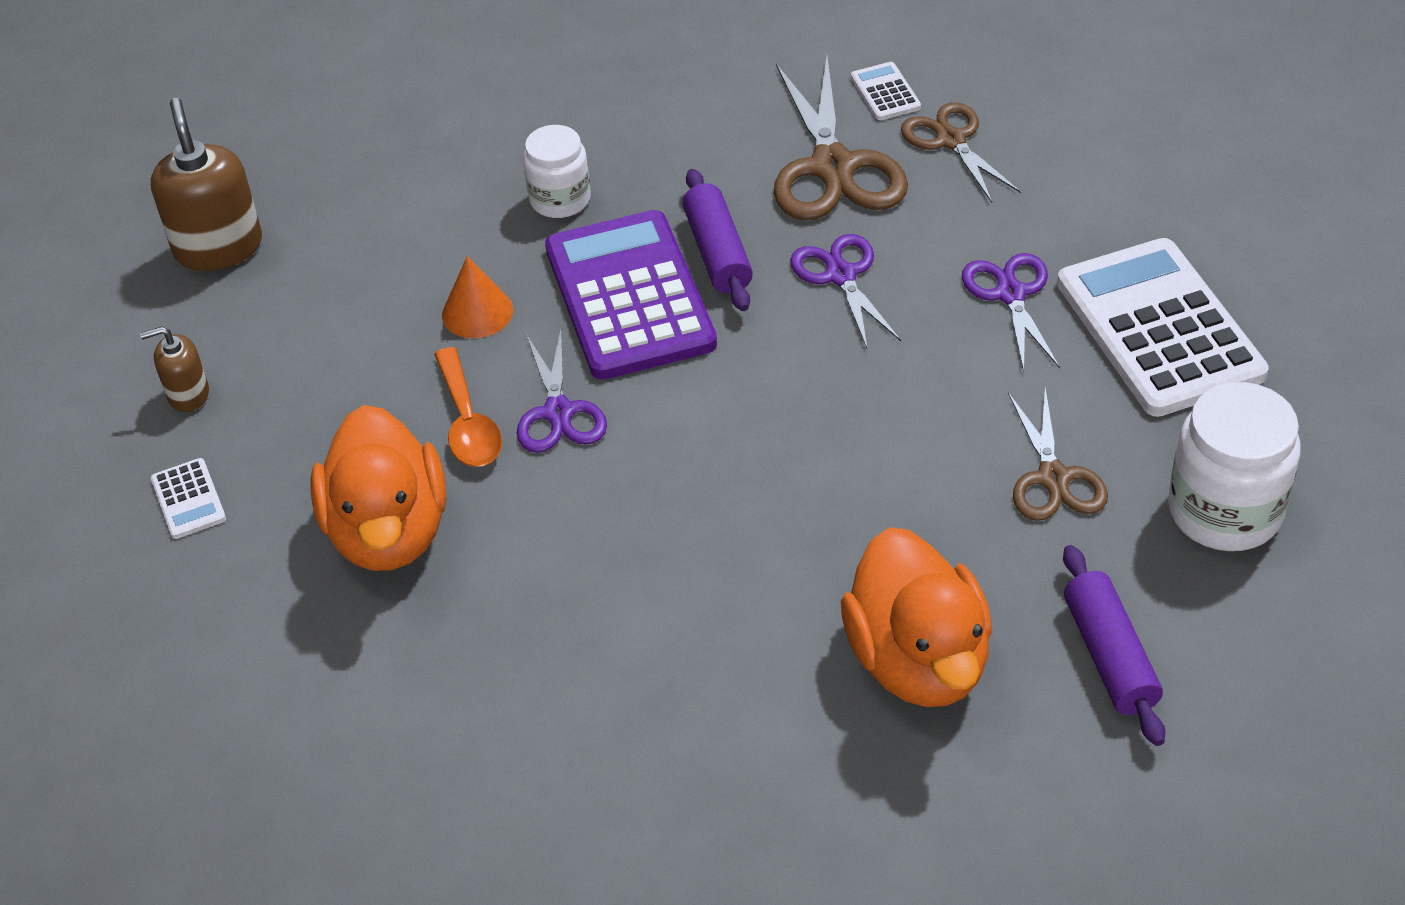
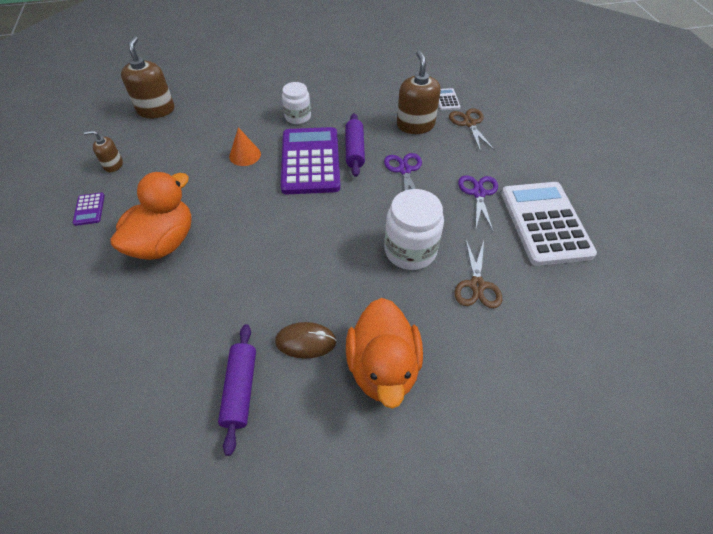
camera: 10 degrees right, 5 degrees up
(188, 499) = (89, 209): white calculator -> purple calculator
(389, 531) = (164, 242): orange duck -> orange duck turned 150 degrees counterclockwise
(468, 422) = (220, 201): orange spoon -> none
(558, 412) = (260, 204): purple scissors -> none
(757, 649) = (305, 341): none -> brown mouse
(833, 167) = (415, 125): brown scissors -> brown soap dispenser
(1110, 656) = (483, 390): purple rolling pin -> purple rolling pin (240, 389)
(1224, 511) = (560, 322): white jar -> white jar (410, 250)

